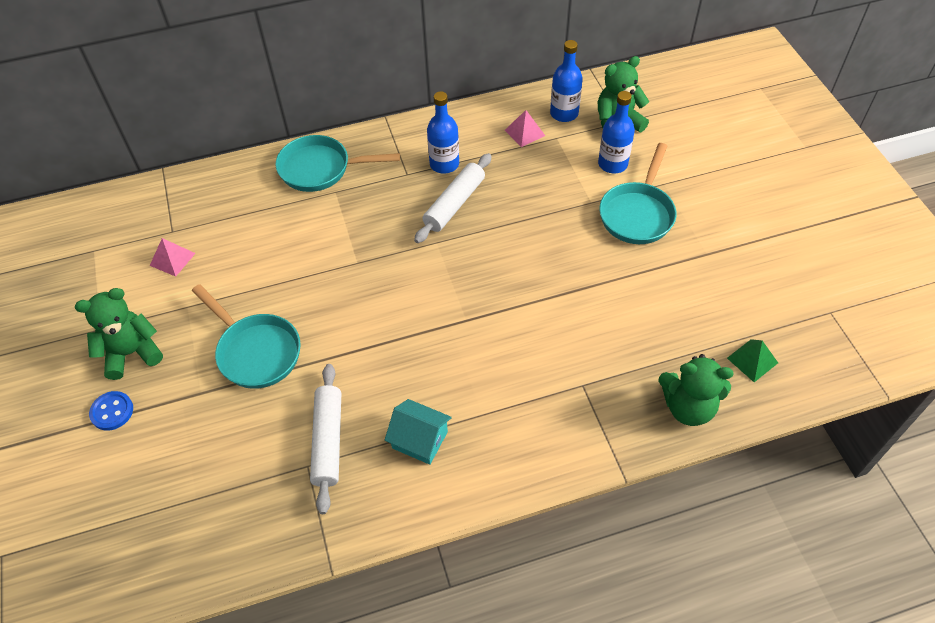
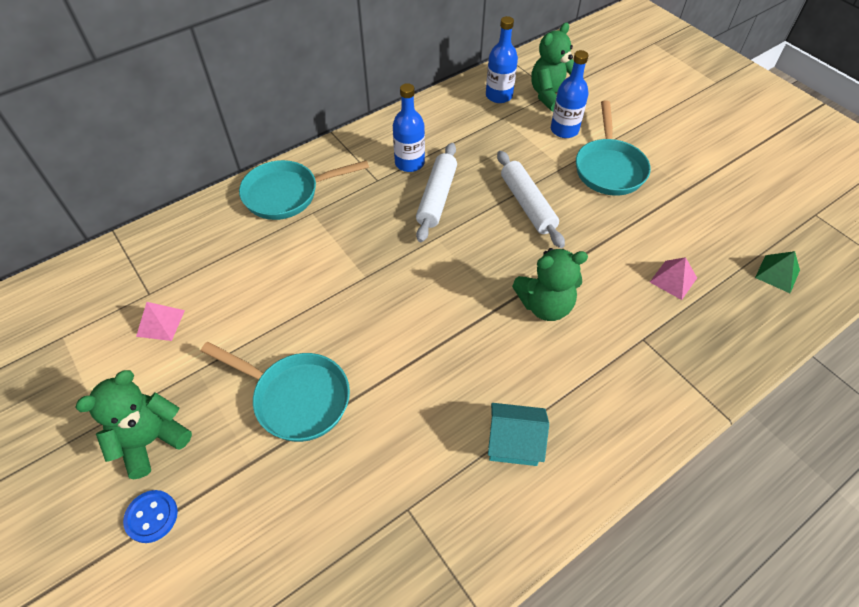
camera: 20 degrees left, 0 degrees up
(328, 441) = (418, 473): white rolling pin -> white rolling pin (527, 204)
(524, 132) = (471, 119): pink pyramid -> pink pyramid (673, 280)
(688, 407) = (747, 332): green teddy bear -> green teddy bear (545, 305)

